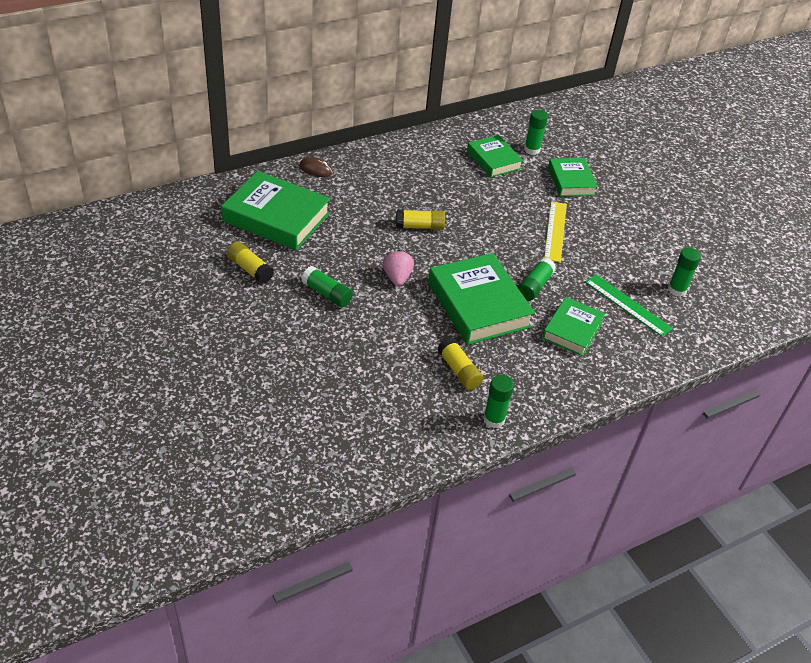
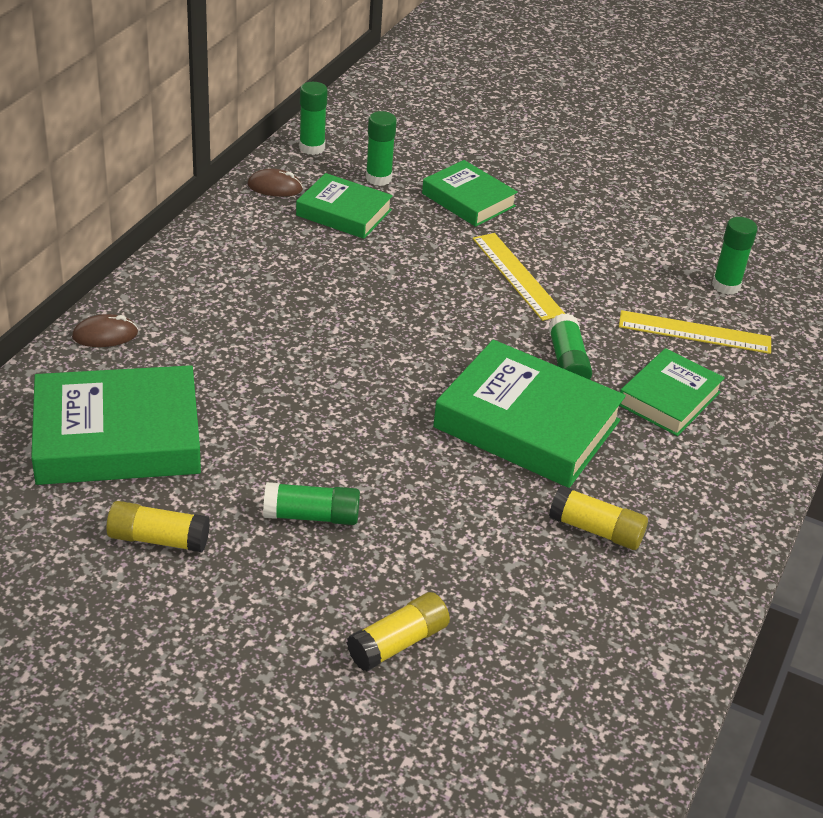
camera: 35 degrees left, 5 degrees down
(397, 277) = (385, 441): pink strawberry -> none
(419, 226) = (340, 351): yellow glue stick -> yellow glue stick (398, 643)
(470, 133) = (275, 187): none -> brown mouse
(494, 419) = (704, 572): green glue stick -> green glue stick (312, 148)
(572, 330) = (669, 398): green book -> green book turned 45 degrees clockwise
(627, 305) = (694, 332): green ruler -> yellow ruler

